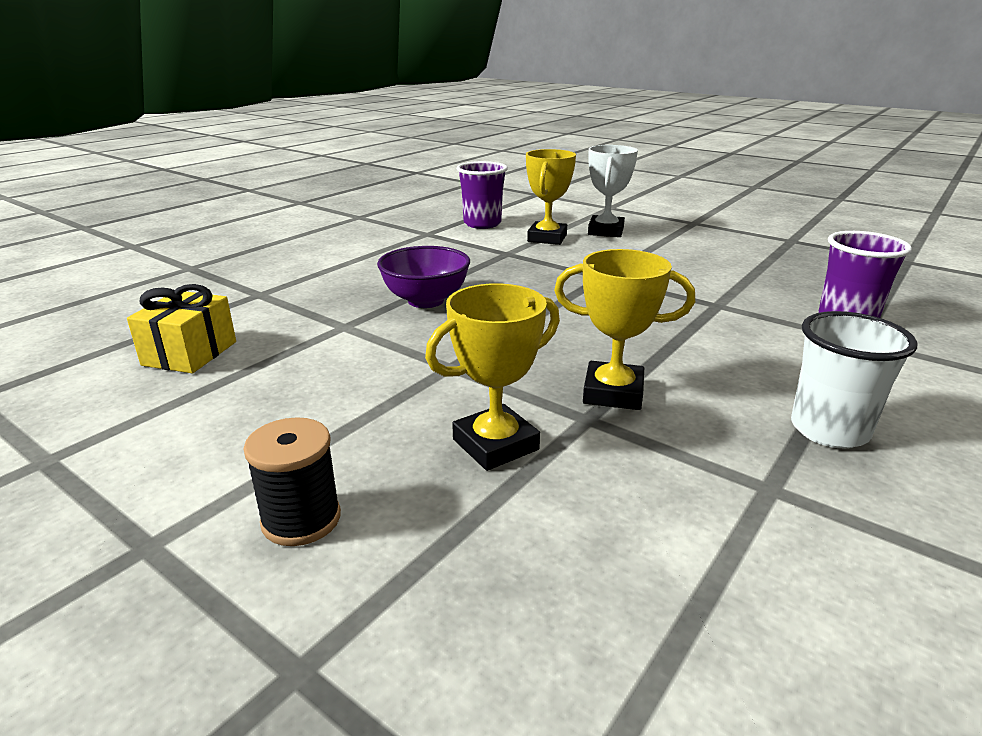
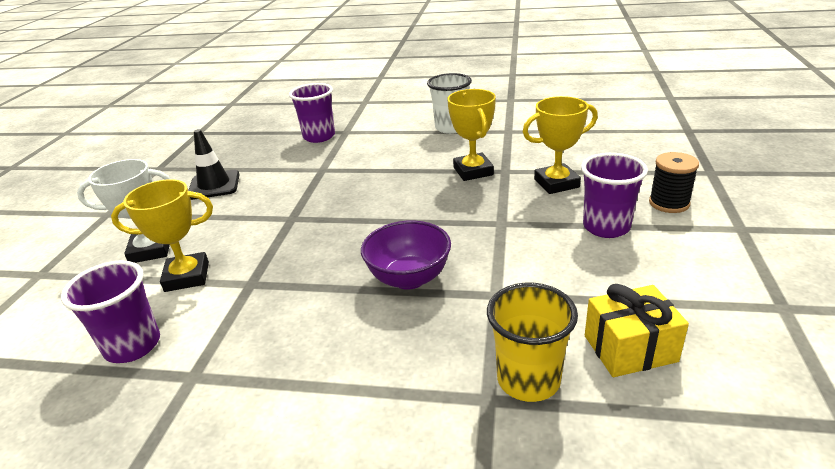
camera: 115 degrees left, 5 degrees up
(246, 309) = (528, 380): none -> yellow cup
(339, 428) = (606, 227): none -> purple cup
(495, 444) = (556, 183): yellow trophy -> yellow trophy turned 45 degrees counterclockwise
(720, 256) = (214, 185): none -> black traffic cone

